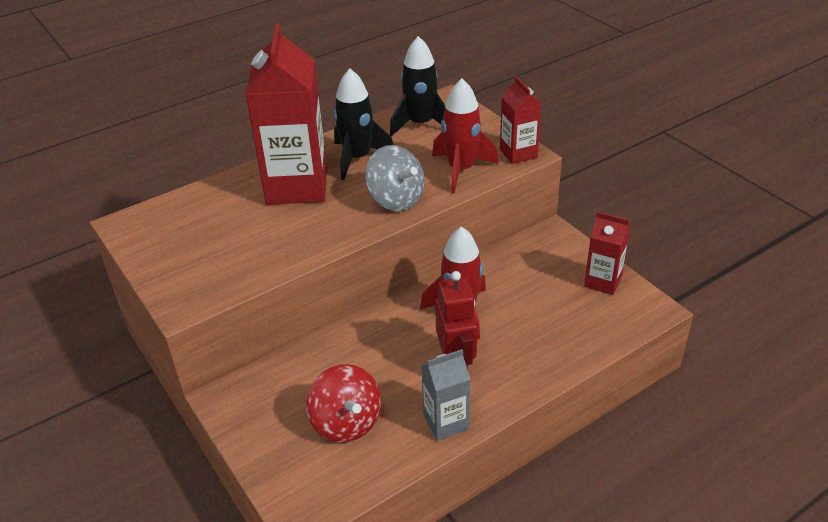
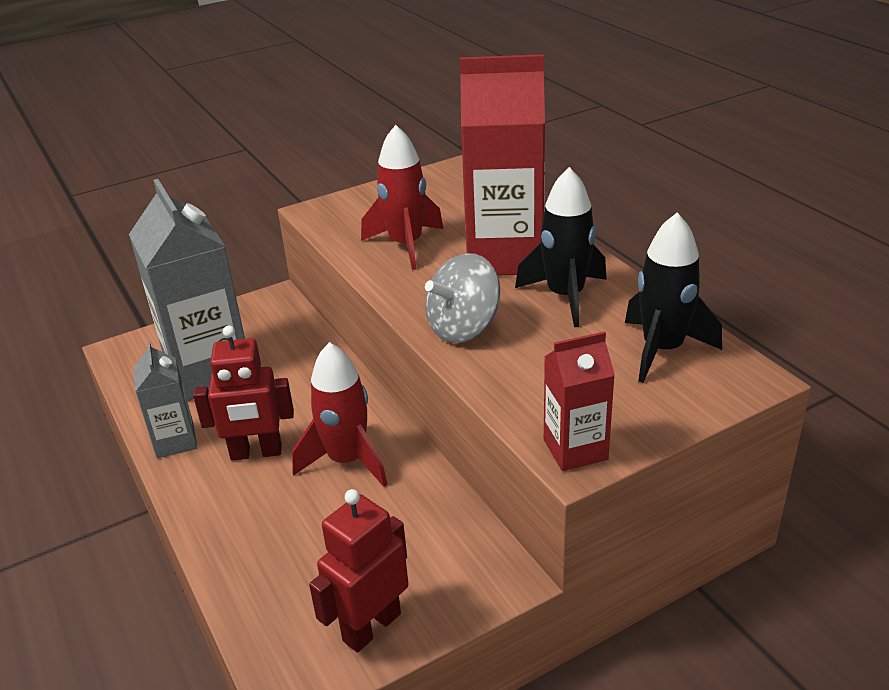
camera: 95 degrees right, 5 degrees down
(346, 422) = (209, 372): red spinning top -> grey carton
(461, 170) = (530, 386): red rocket -> red rocket (406, 245)
(603, 281) = (371, 627): red carton -> red robot

